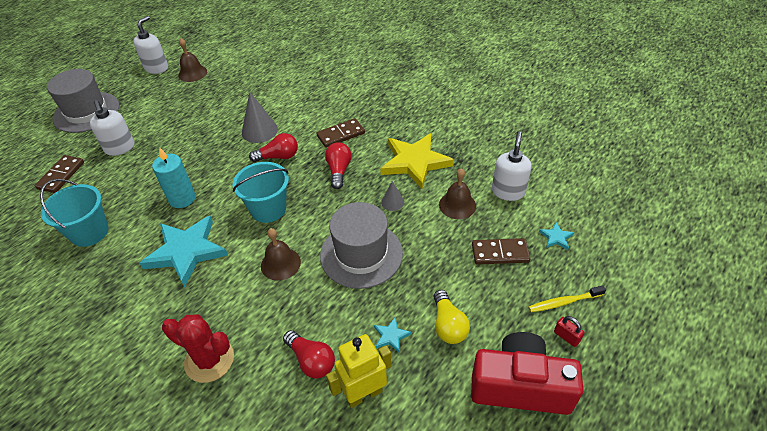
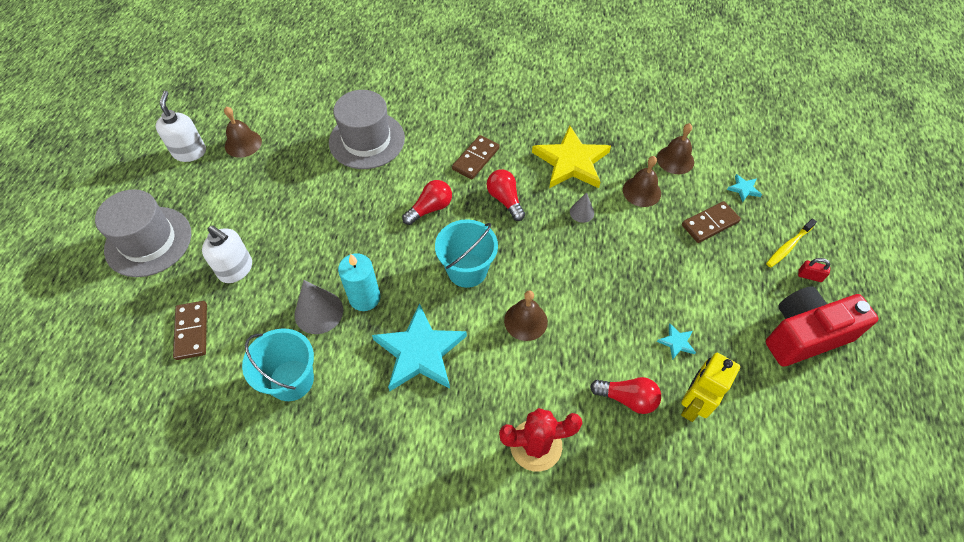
camera: 30 degrees left, 10 degrees up
(259, 130) = (384, 186): grey cone -> grey cone (319, 312)
(361, 254) = (593, 277): grey hat -> grey hat (367, 140)
(448, 325) = (715, 310): yellow light bulb -> none
(508, 191) = (675, 160): white soap dispenser -> brown bell

